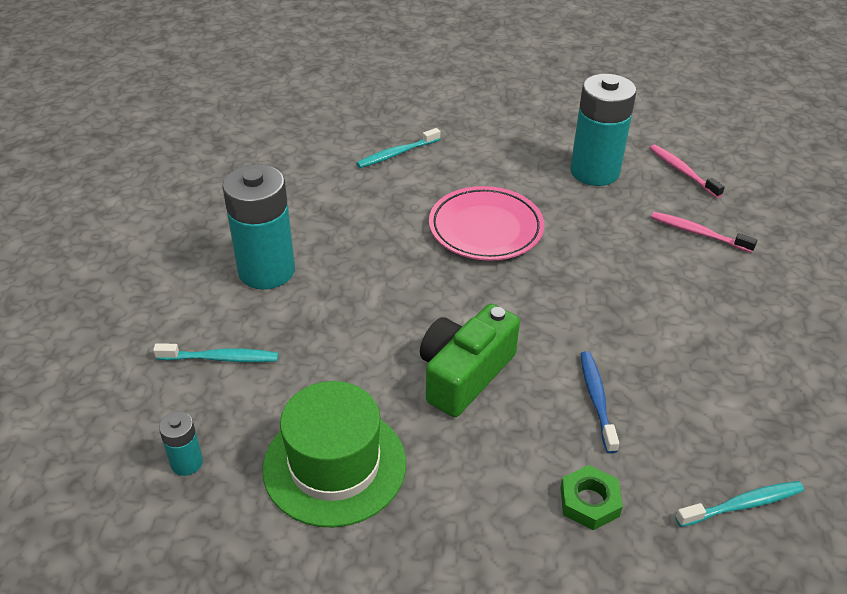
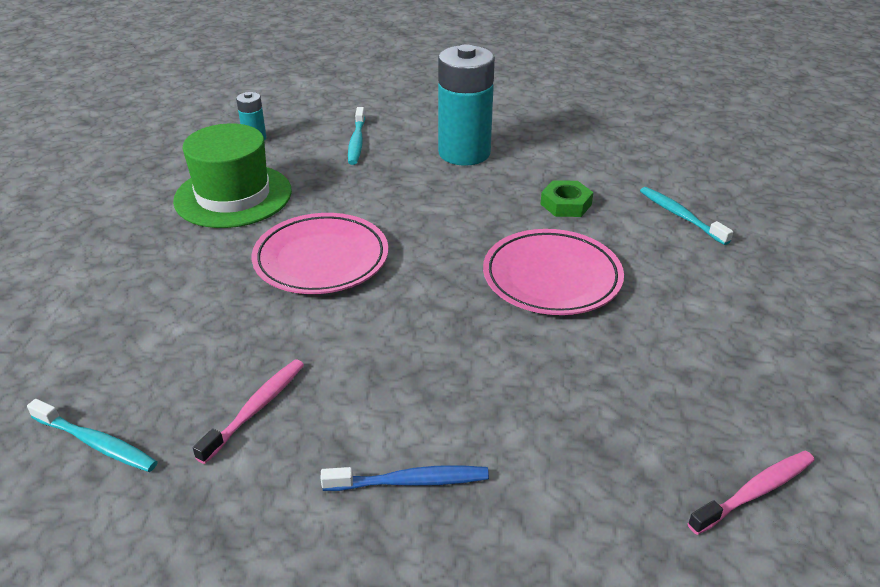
camera: 90 degrees right, 5 degrees down
(464, 374) = (321, 259): green camera -> pink plate
(589, 502) = (145, 329): green nut -> green nut (566, 204)
(594, 172) = (710, 382): turquoise battery -> none
(596, 400) = (270, 345): blue toothbrush -> blue toothbrush (410, 481)
(698, 233) = (585, 485): pink toothbrush -> pink toothbrush (255, 409)
(742, 505) = (96, 443): turquoise toothbrush -> turquoise toothbrush turned 45 degrees counterclockwise

